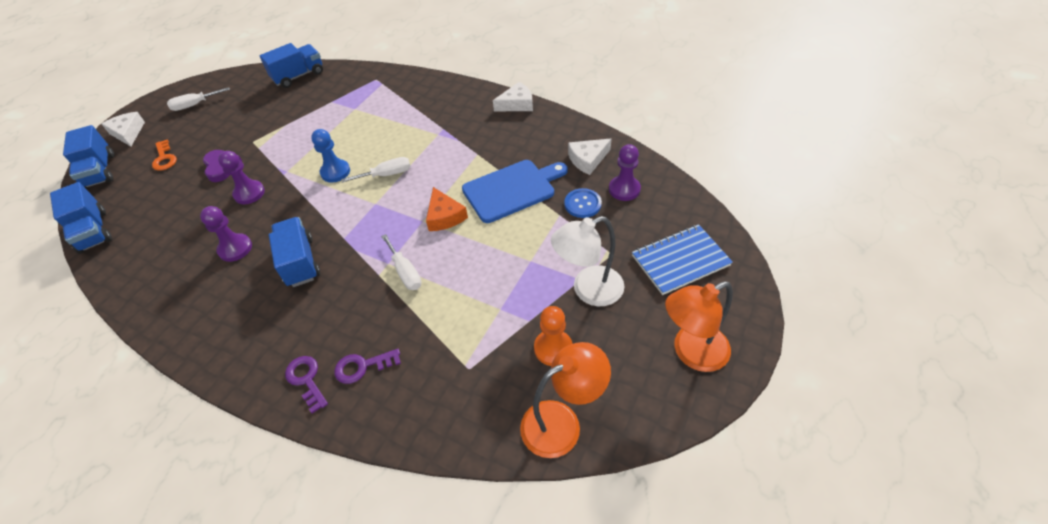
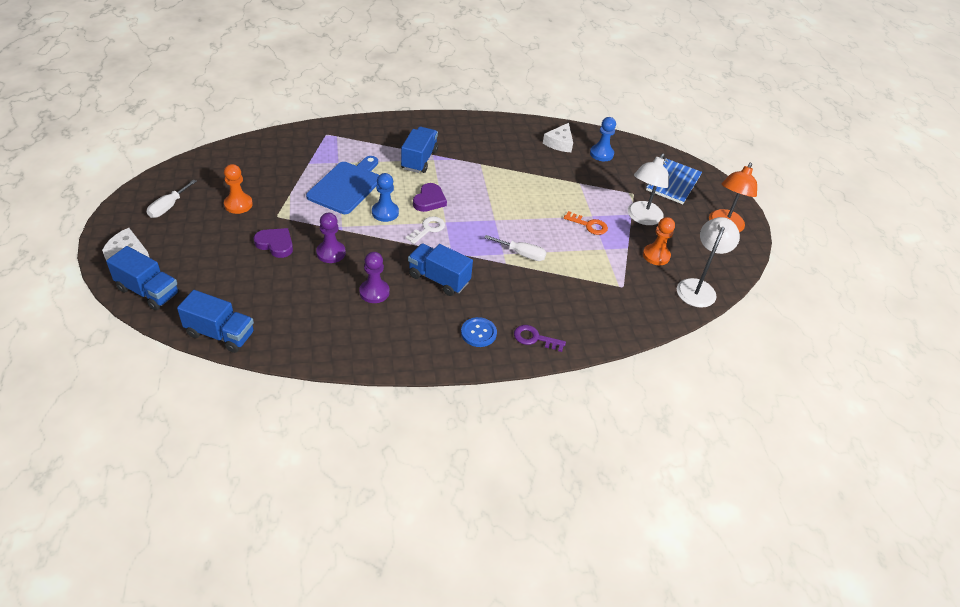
camera: 45 degrees left, 5 degrees down
(164, 158) = (205, 258): orange key -> orange key (589, 225)
(239, 120) = (238, 204): none -> orange pawn
(298, 76) = (246, 152): blue truck -> blue truck (419, 160)
(351, 204) = (428, 229): none -> white key
(362, 366) = (560, 315): purple key -> none
(386, 175) = (429, 200): white screwdriver -> purple heart
(444, 216) = (506, 211): orange cheese -> none
(512, 189) = (532, 178): blue cutting board -> blue cutting board (346, 186)
(517, 104) = (468, 120): white cheese -> none
(561, 422) = (698, 287): orange lamp -> white lamp
(582, 204) = (586, 171): blue button -> blue button (478, 333)
(624, 189) = (601, 154): purple pawn -> blue pawn

